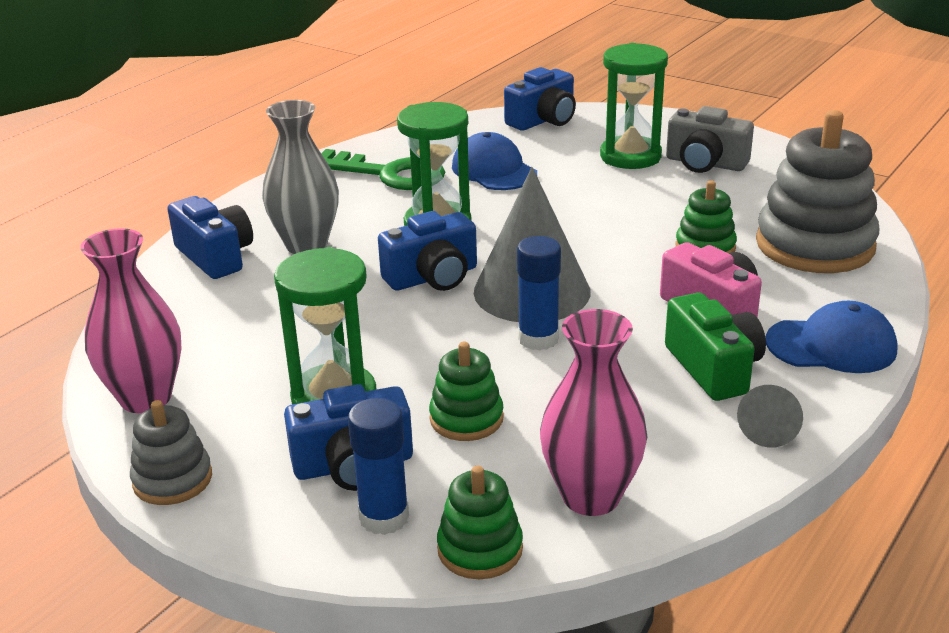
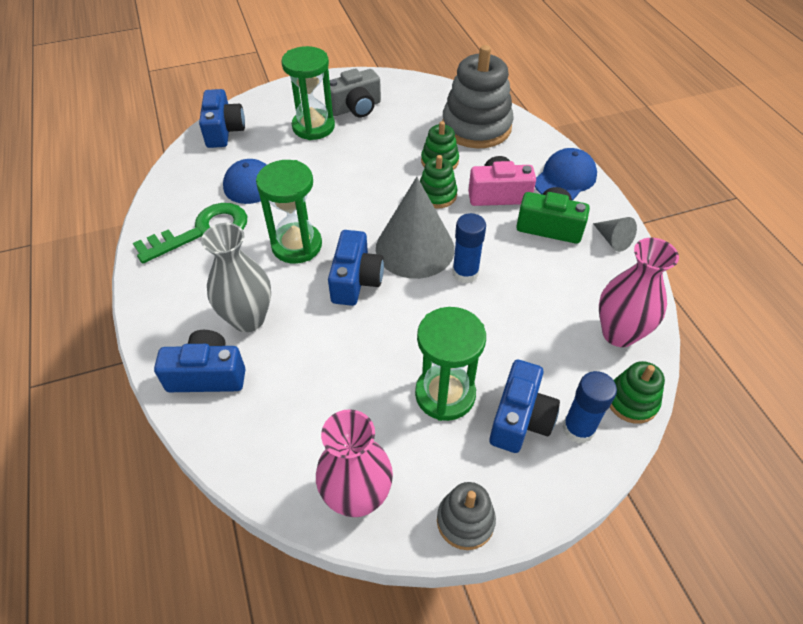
camera: 55 degrees left, 20 degrees up
(466, 418) = (515, 345): green stacking toy -> green stacking toy (437, 195)

